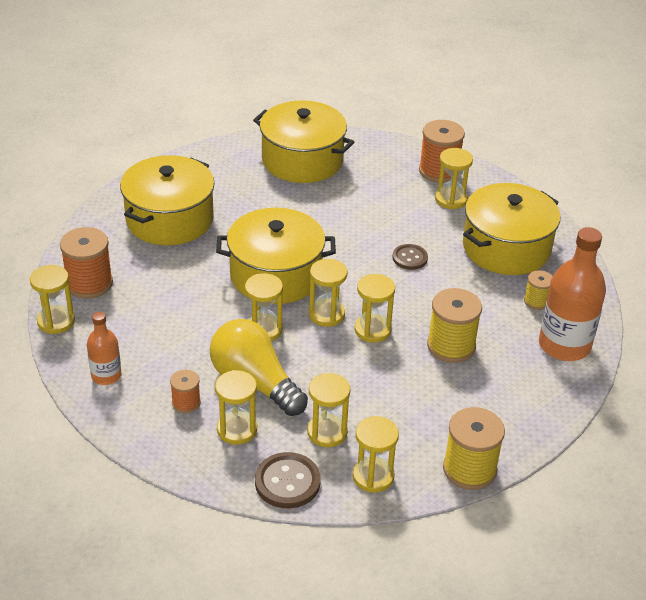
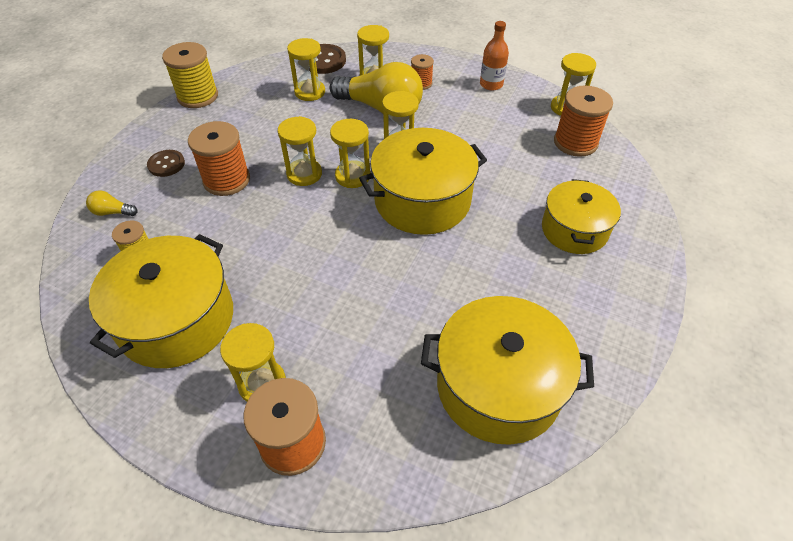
camera: 160 degrees right, 10 degrees up
(169, 219) = (574, 230): yellow pot -> yellow pot, size x0.66
(373, 476) = (267, 76): yellow hourglass -> none
(410, 258) = (292, 265): brown button -> brown button (166, 164)
(451, 346) = (227, 180): yellow spool -> orange spool
(564, 345) = (112, 212): orange bottle -> yellow light bulb

